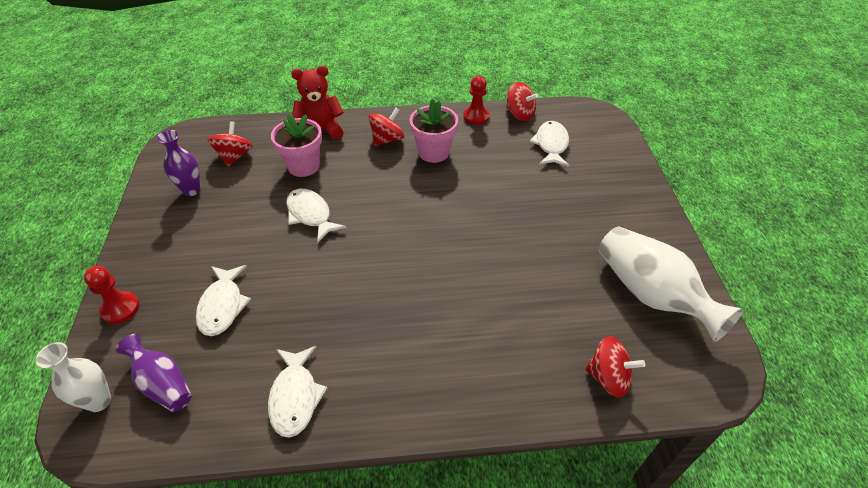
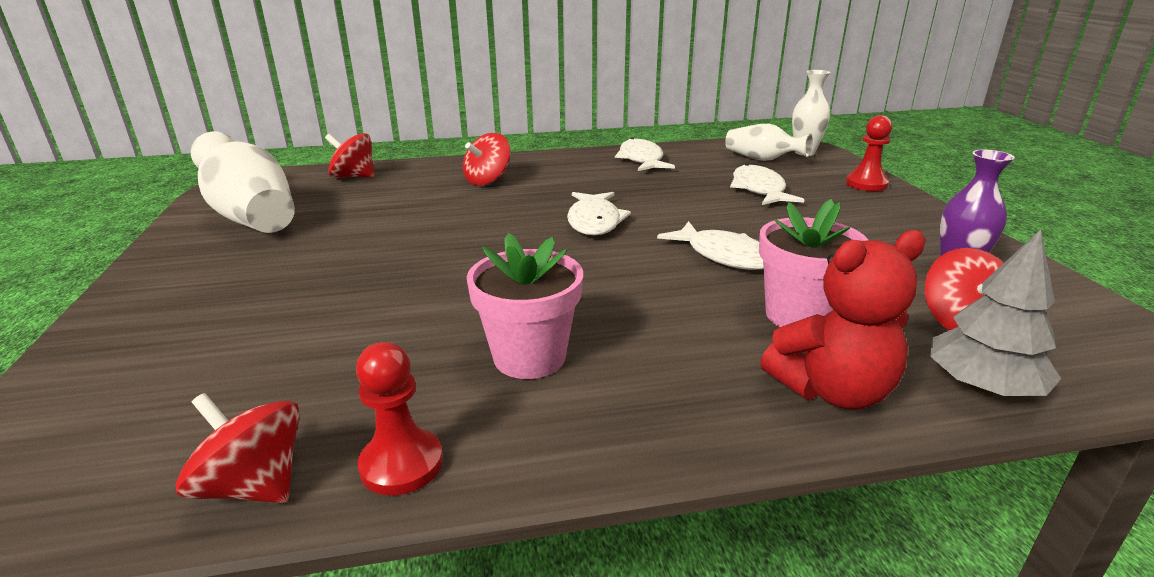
camera: 175 degrees right, 20 degrees down
(163, 384) = (762, 159): purple vase -> white vase
(264, 128) = (982, 387): none -> grey tree
(387, 139) = (649, 379): red spinning top -> red spinning top (488, 180)
(551, 145) = (229, 393): white fish -> white fish (594, 222)

